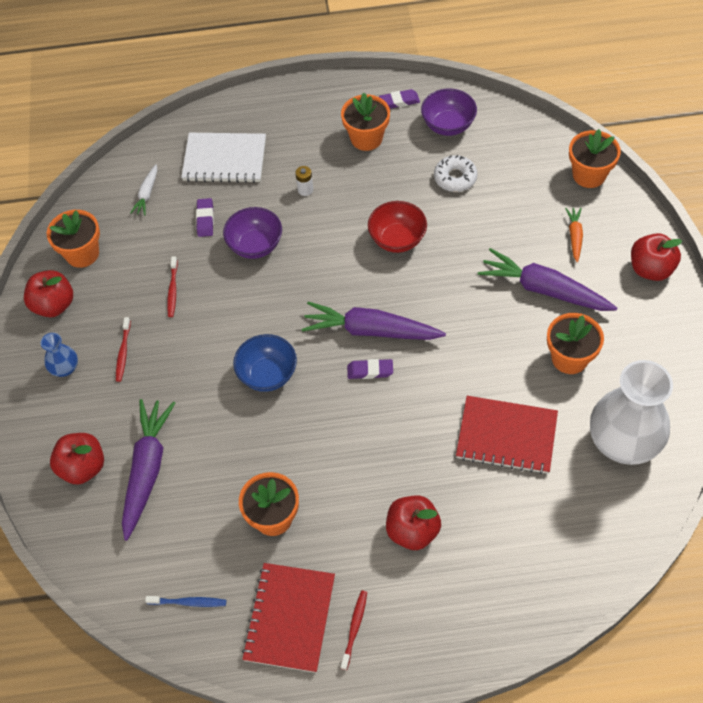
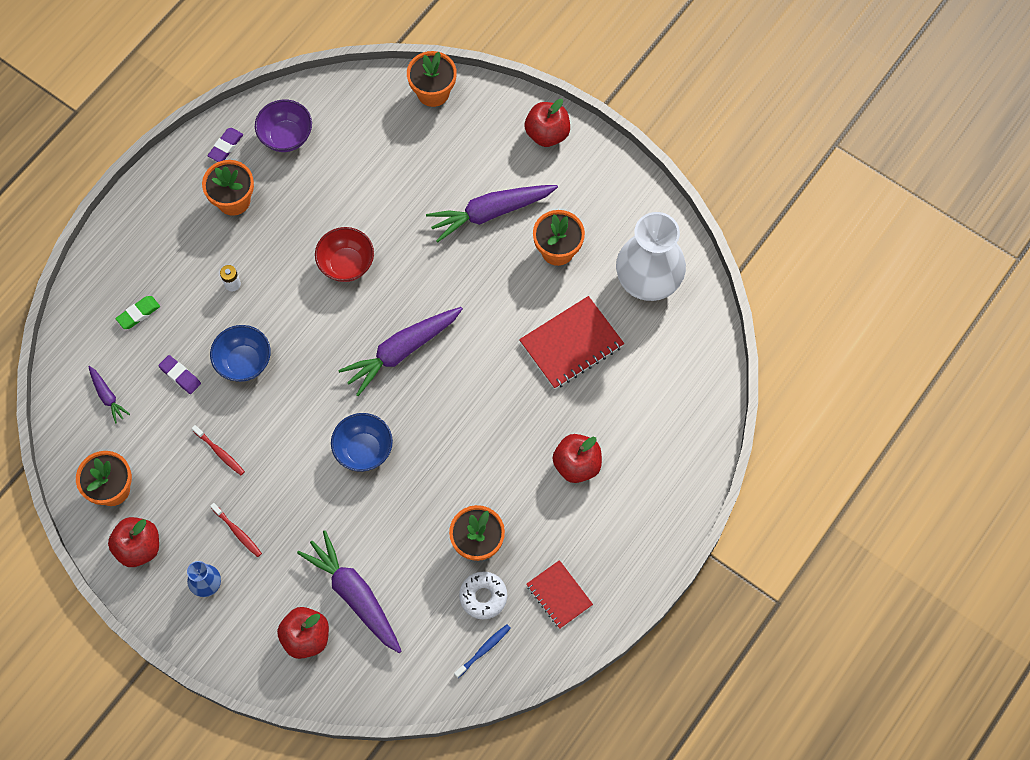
camera: 50 degrees left, 10 degrees up
(147, 194) = (107, 396): white carrot -> purple carrot
(224, 159) = (138, 314): white notebook -> green eraser
(255, 245) = (244, 362): purple bowl -> blue bowl
(289, 618) = (559, 595): red notebook -> red notebook, size x0.63
(354, 628) = (606, 561): red toothbrush -> none
(370, 371) = (433, 381): purple eraser -> none
(455, 178) = (337, 177): white donut -> white donut (483, 597)
(574, 236) = (471, 152): orange carrot -> none

